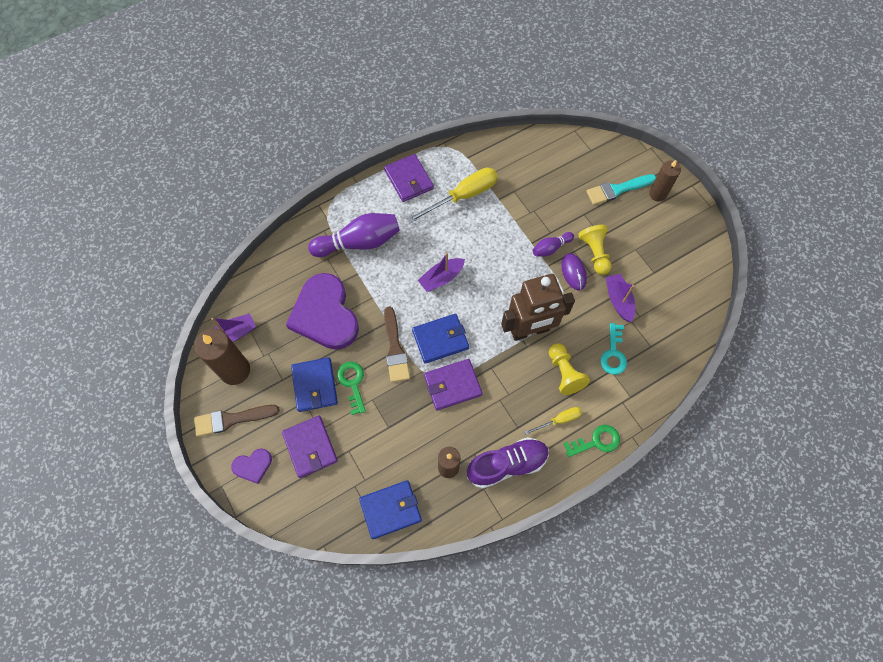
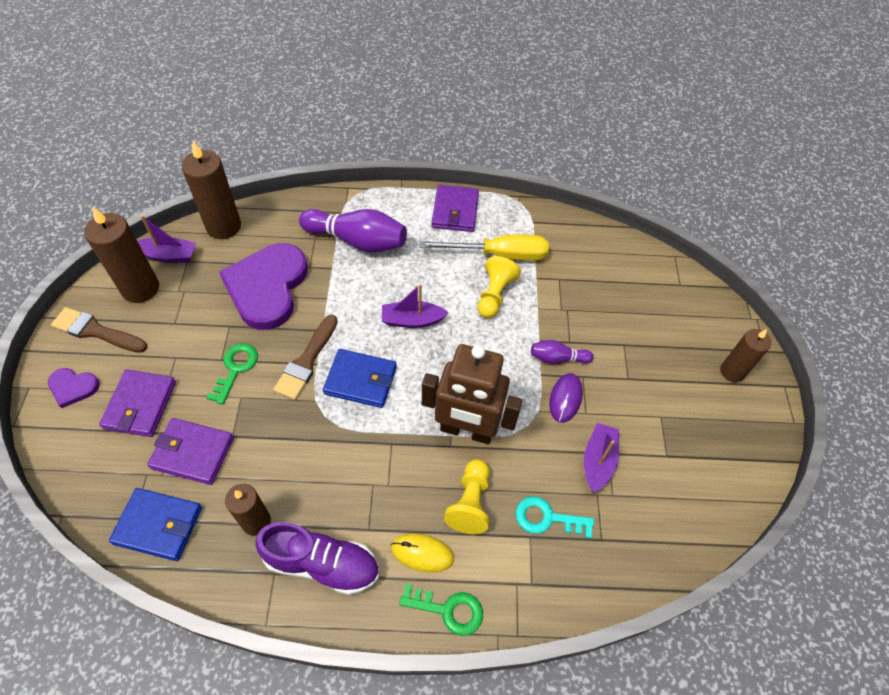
camera: 30 degrees right, 10 degrees down
(253, 288) = (223, 226): none -> brown candle
(315, 385) = (198, 348): blue wallet -> none
(452, 385) = (334, 435): purple wallet -> purple wallet (193, 453)
(559, 420) = (422, 553): yellow screwdriver -> yellow mouse
(595, 253) = (606, 393): yellow pawn -> yellow pawn (494, 295)
(613, 353) = (547, 518): turquoise key -> turquoise key turned 60 degrees clockwise
(617, 190) = (683, 341): turquoise brush -> none

